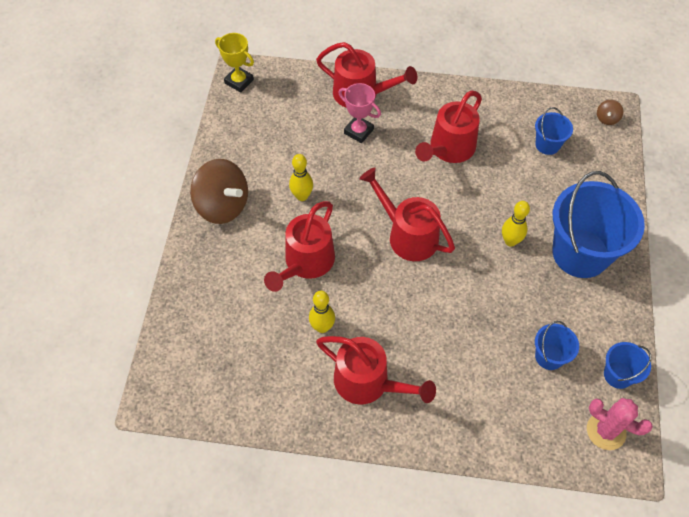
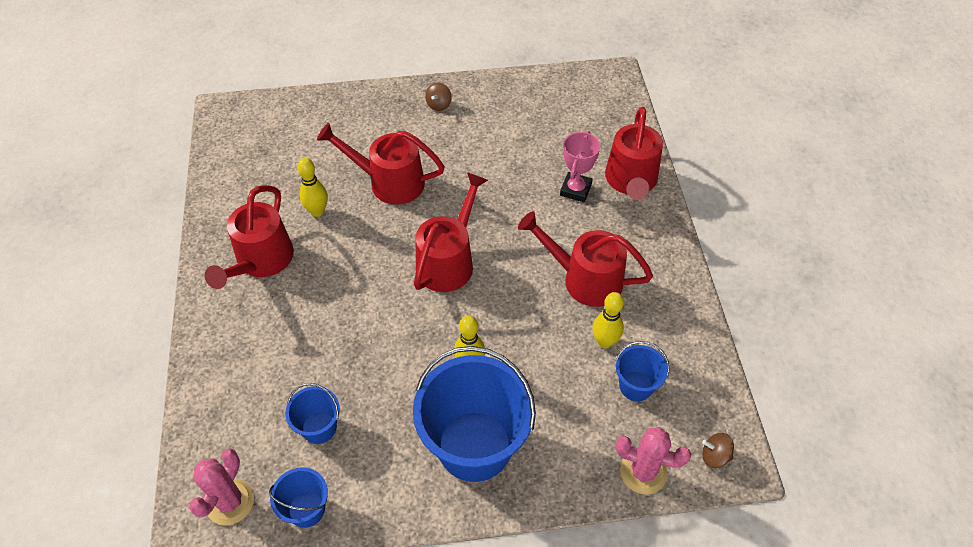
camera: 75 degrees right, 5 degrees down
(222, 205) = (439, 105): brown spinning top -> brown spinning top, size x0.42
(239, 81) = (600, 78): yellow trophy -> none
(302, 196) = (470, 161): yellow bowling pin -> yellow bowling pin (604, 341)
(613, 160) = (643, 472): none -> pink cactus

